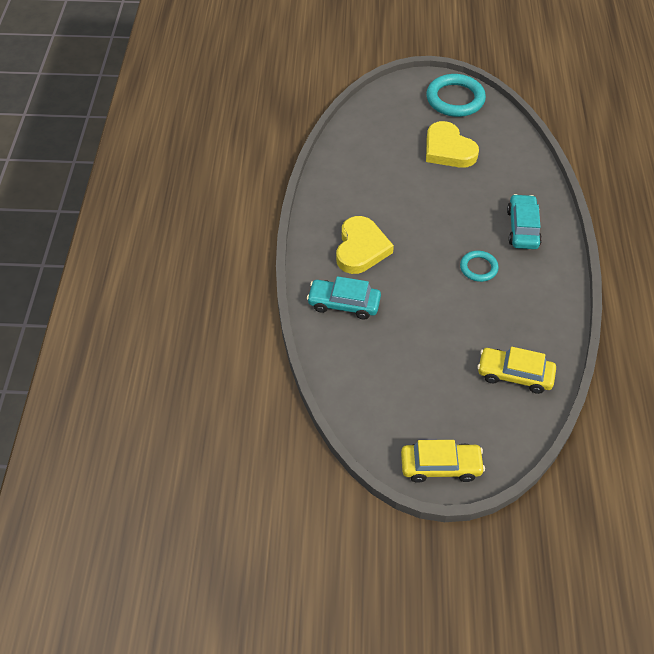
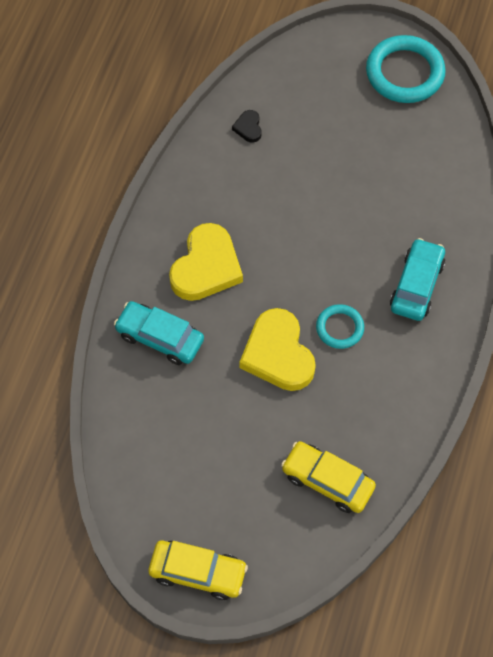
camera: 15 degrees right, 10 degrees up
(356, 153) = (248, 128): none -> black heart
(448, 149) = (366, 148): yellow heart -> yellow heart (278, 354)

